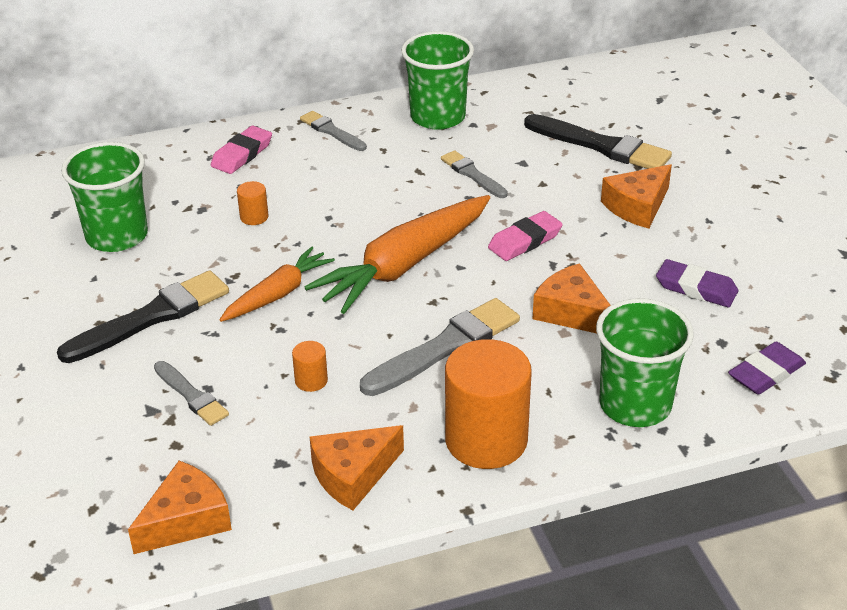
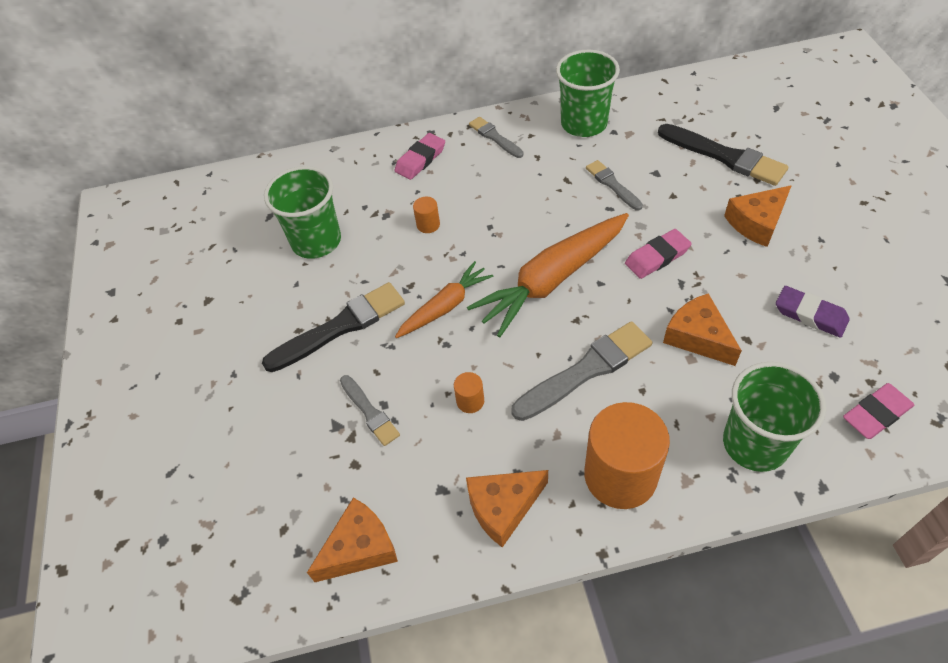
camera: 10 degrees right, 15 degrees up
(766, 373) = (876, 414): purple eraser -> pink eraser

